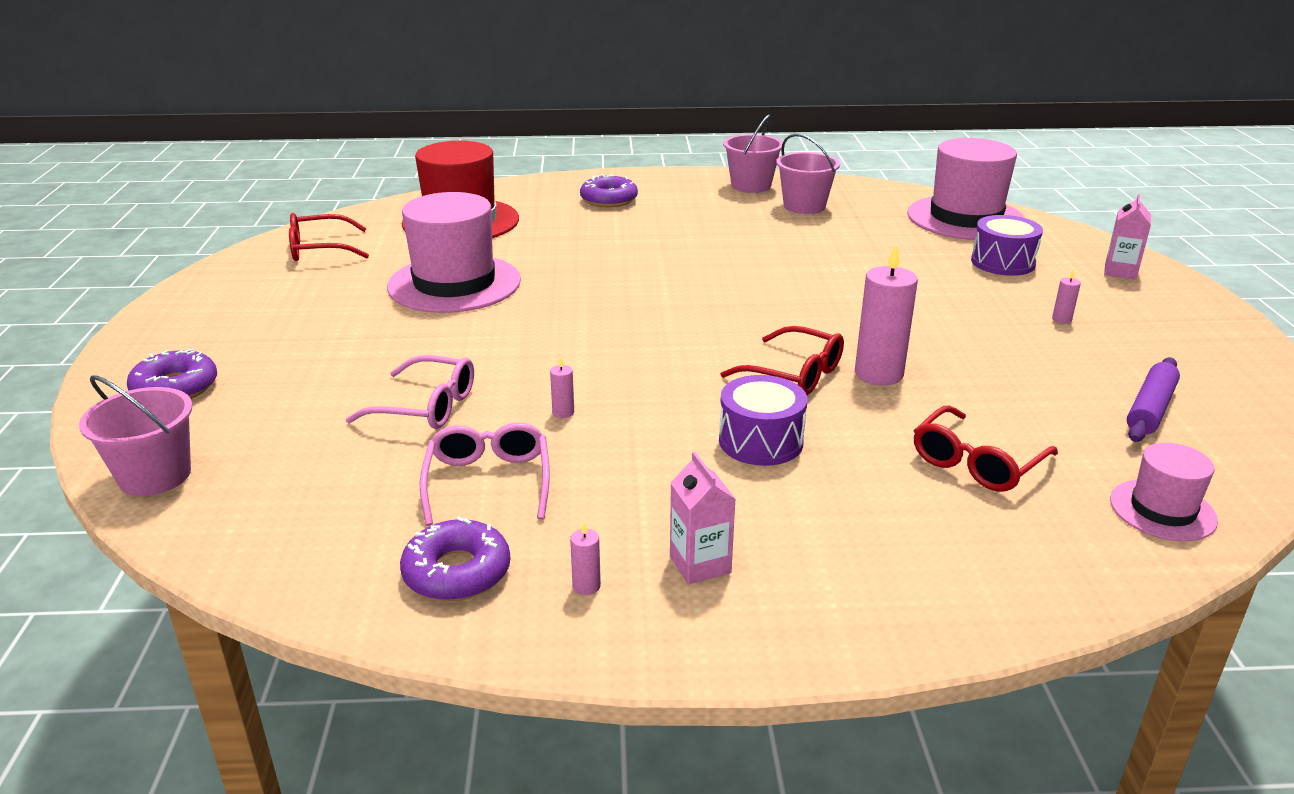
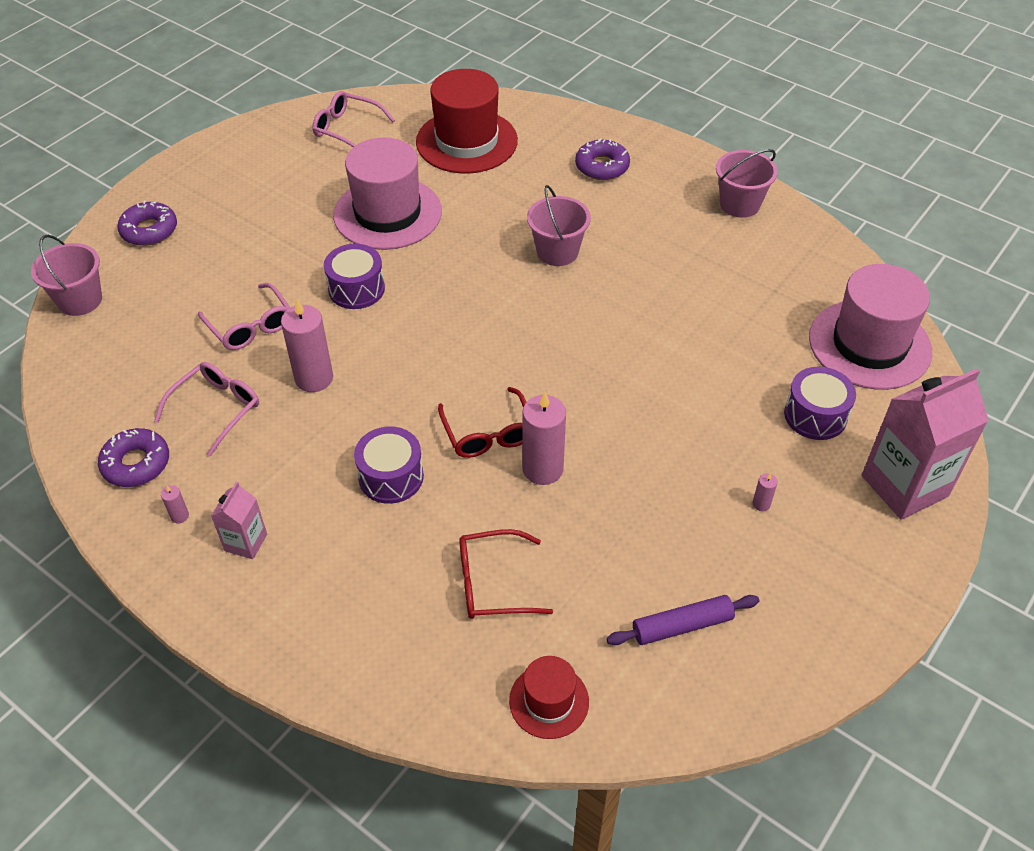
camera: 40 degrees right, 20 degrees up
(319, 249) = (346, 129): red glasses -> pink glasses
(504, 339) = (356, 289): none -> purple drum
(563, 412) = (314, 378): pink candle -> pink candle, size x2.33
(804, 206) = (748, 254): pink bucket -> pink bucket (557, 252)
(1120, 271) = (904, 486): pink carton -> pink carton, size x2.00
(1162, 510) = (549, 701): pink hat -> red hat

